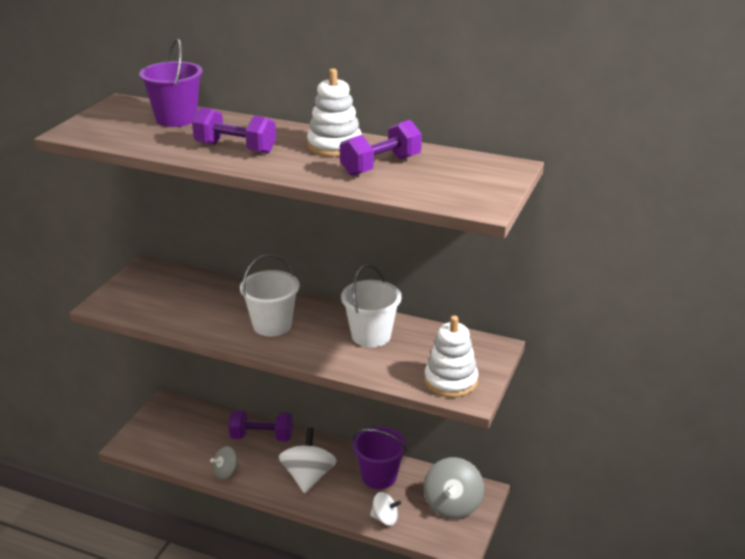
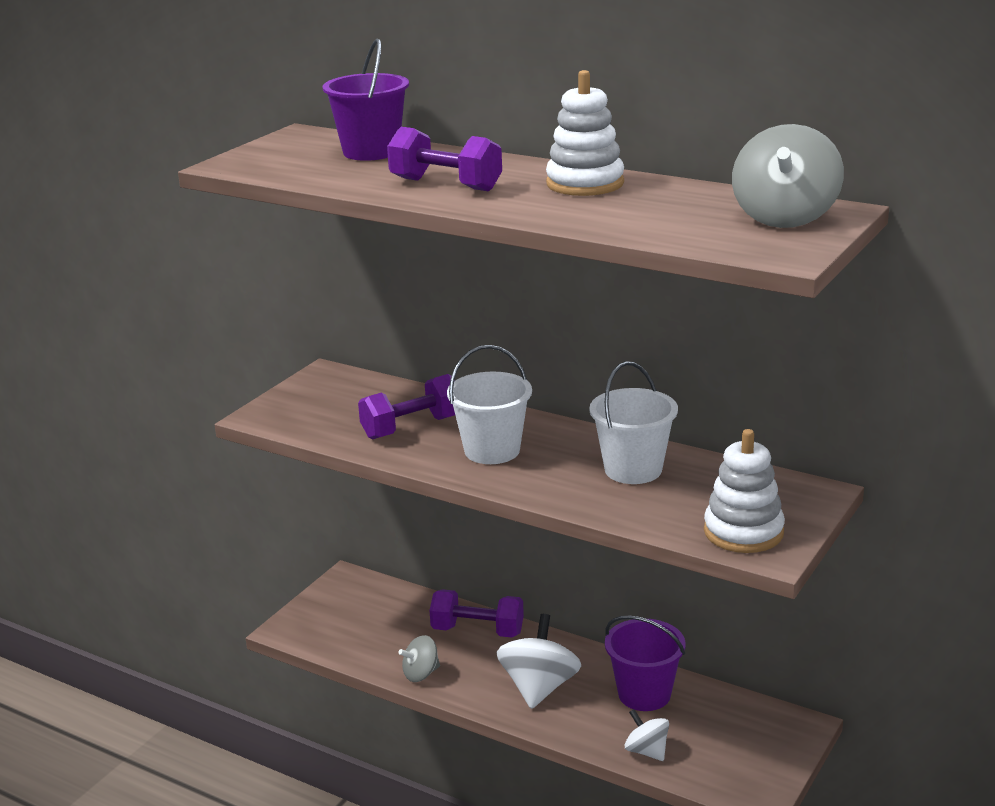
camera: 10 degrees right, 5 degrees down
(381, 165) = (646, 207): purple dumbbell -> purple dumbbell (412, 427)
(385, 518) = (646, 751): white spinning top -> white spinning top turned 150 degrees counterclockwise
(452, 505) = (751, 740): grey spinning top -> grey spinning top (785, 217)

